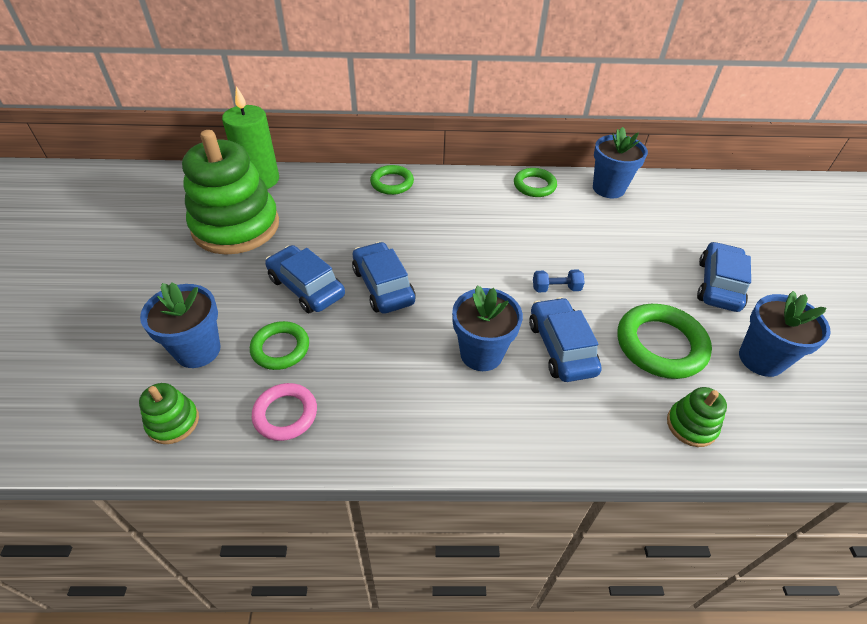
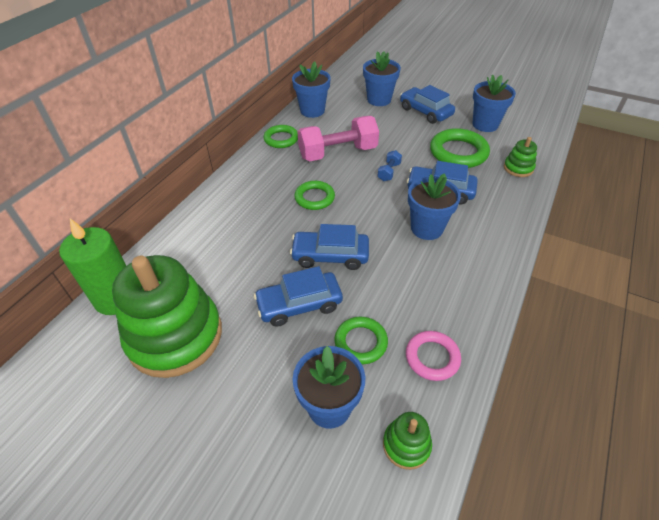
camera: 60 degrees left, 0 degrees up
(392, 183) = (209, 209): green ring -> green ring (314, 198)
(551, 235) = (338, 153): none -> pink dumbbell
(694, 233) = (379, 100): none -> blue flower pot

